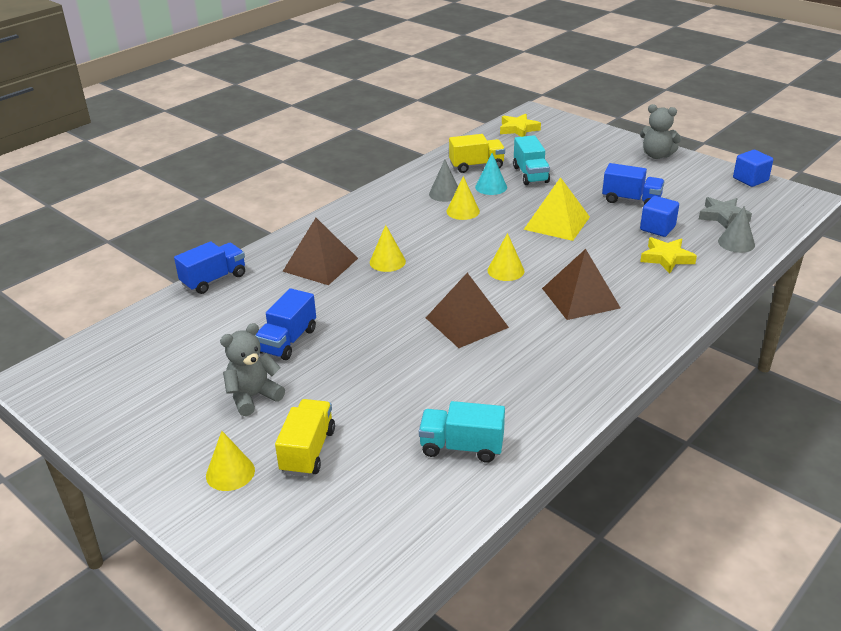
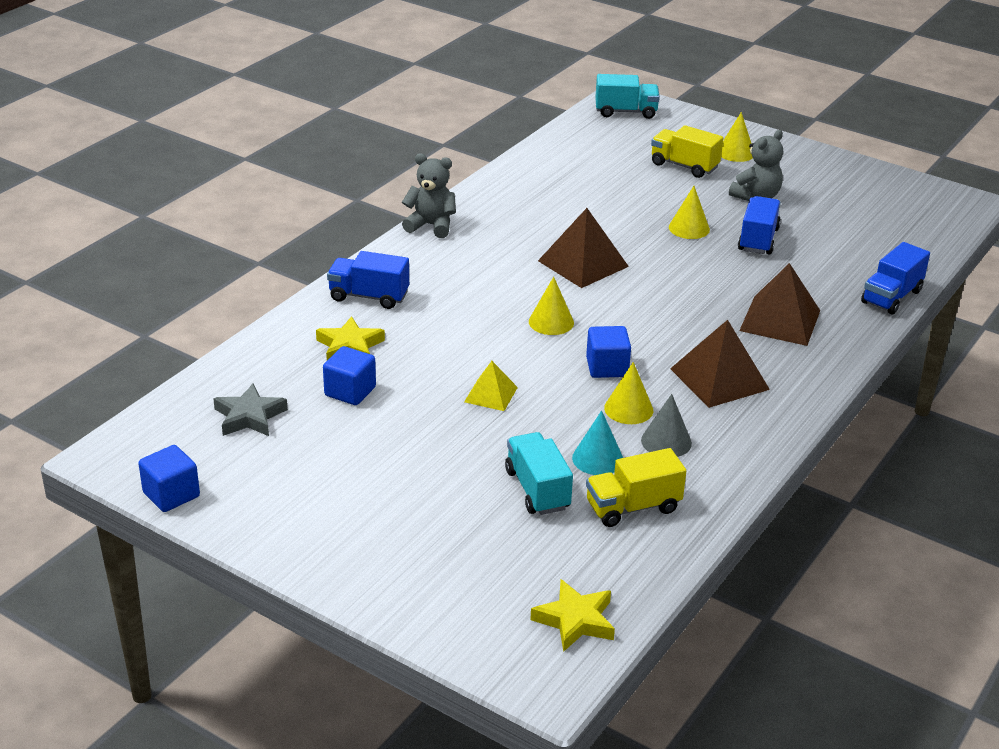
camera: 170 degrees right, 0 degrees up
(308, 451) = (684, 166): yellow truck -> yellow truck turned 120 degrees clockwise
(387, 261) = (700, 327): yellow cone -> yellow cone (689, 228)
(461, 447) = (562, 173): turquoise truck -> turquoise truck (625, 112)
(470, 236) = (607, 367): none -> blue cube
(556, 223) = (491, 394): yellow pyramid -> yellow pyramid, size x0.58
(580, 298) = (461, 293): brown pyramid -> brown pyramid (719, 378)
(631, 200) = (378, 441): blue truck -> blue truck (369, 296)
(656, 155) = (312, 550): grey teddy bear -> grey teddy bear (431, 226)
(736, 243) = (250, 372): grey cone -> none

